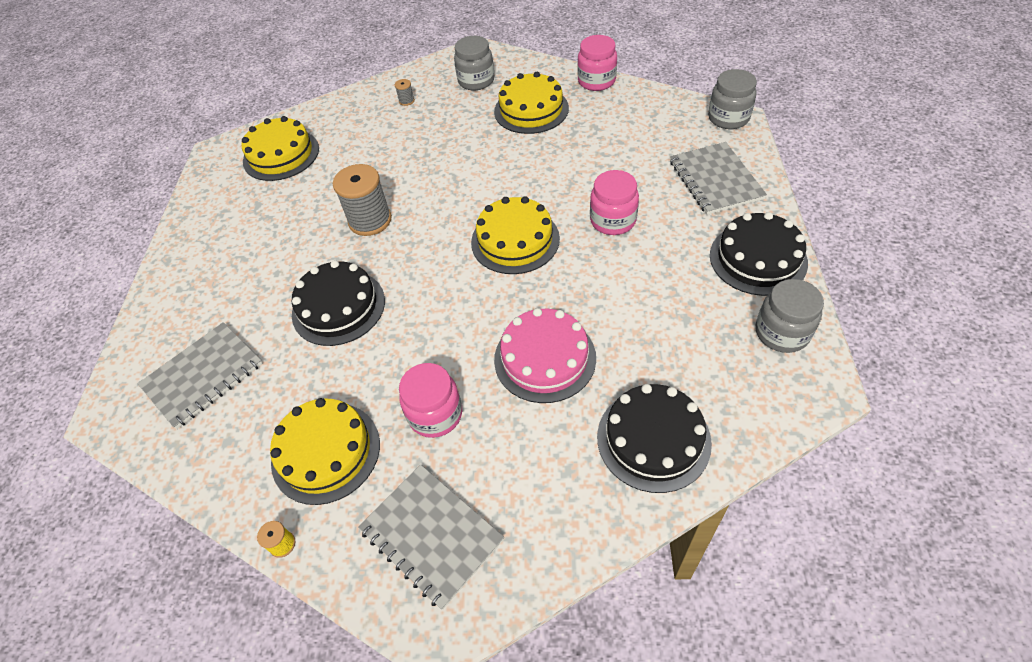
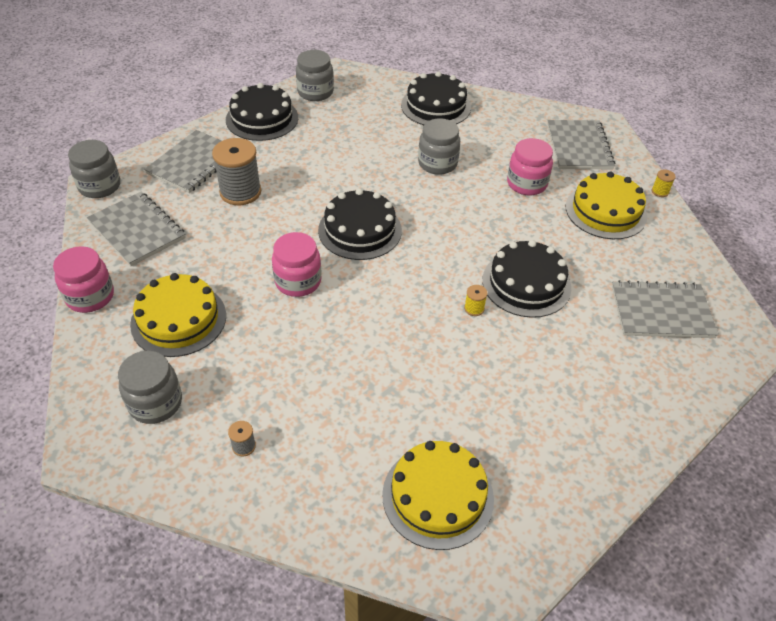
camera: 140 degrees left, 5 degrees down
(360, 256) = (474, 308): none -> yellow spool
(370, 220) = (435, 333): grey spool -> grey spool (240, 192)
(515, 240) = (360, 230): yellow cake -> black cake
(545, 358) = (437, 163): pink cake -> grey jar
(613, 220) = (288, 192): pink jar -> pink jar (298, 281)
(648, 120) = (137, 230): none -> grey notebook

